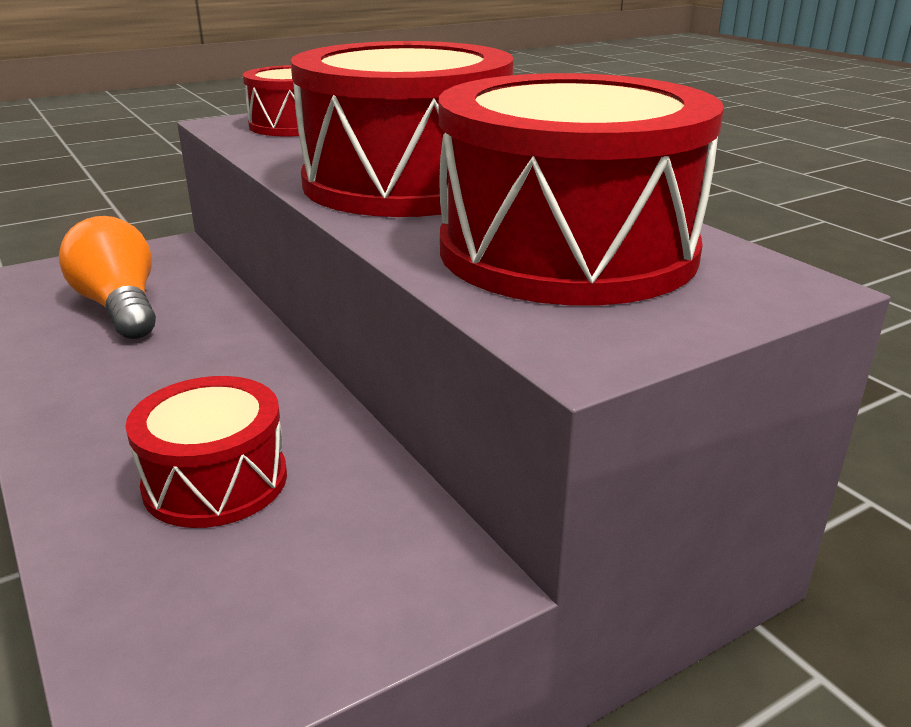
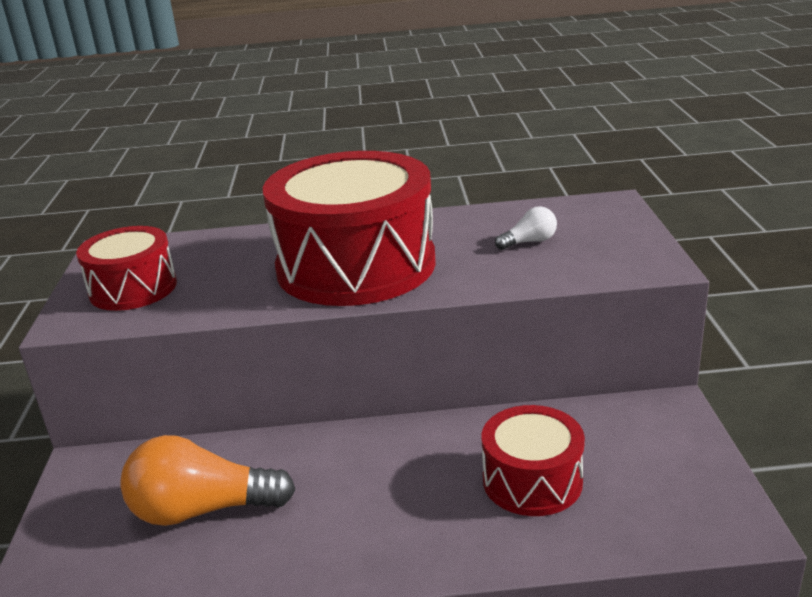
camera: 60 degrees left, 0 degrees up
(567, 251) = (529, 242): red drum -> white light bulb

